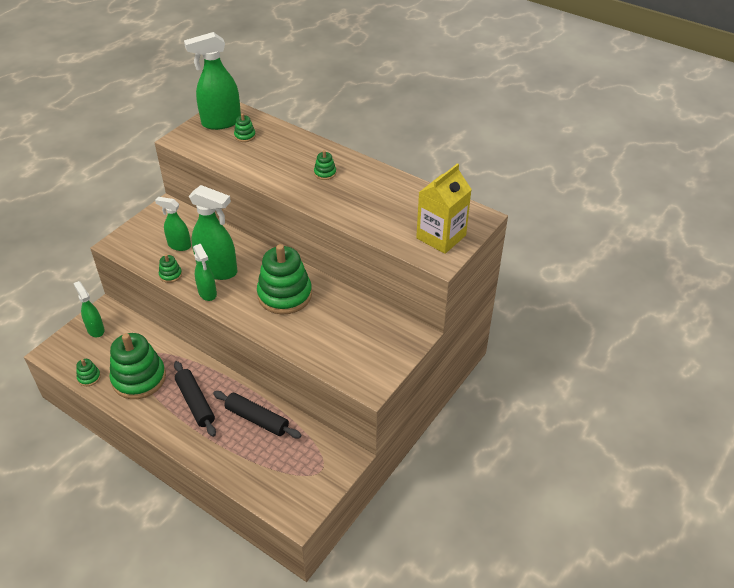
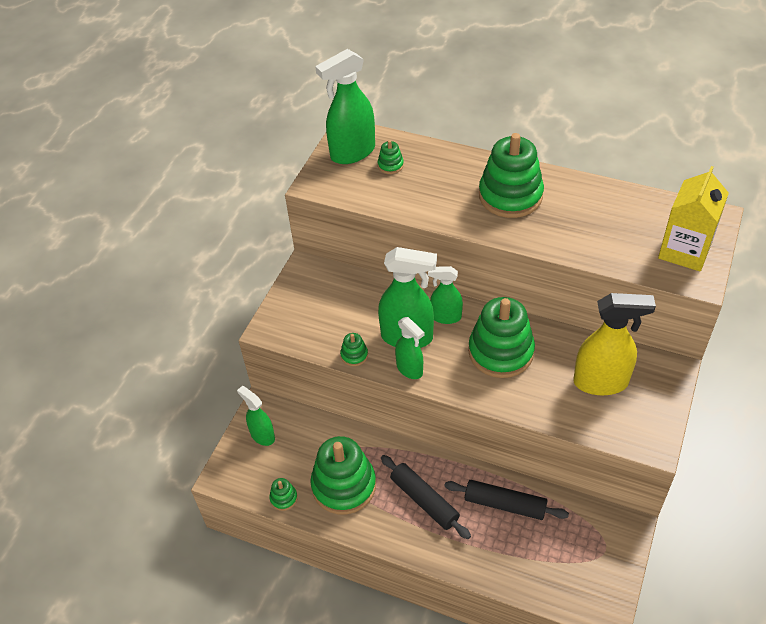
camera: 10 degrees left, 5 degrees up
(179, 245) = (345, 315): green spray bottle -> green spray bottle (445, 317)
(325, 173) = (510, 196): green stacking toy -> green stacking toy, size x2.35
(352, 332) = (601, 382): none -> yellow spray bottle

